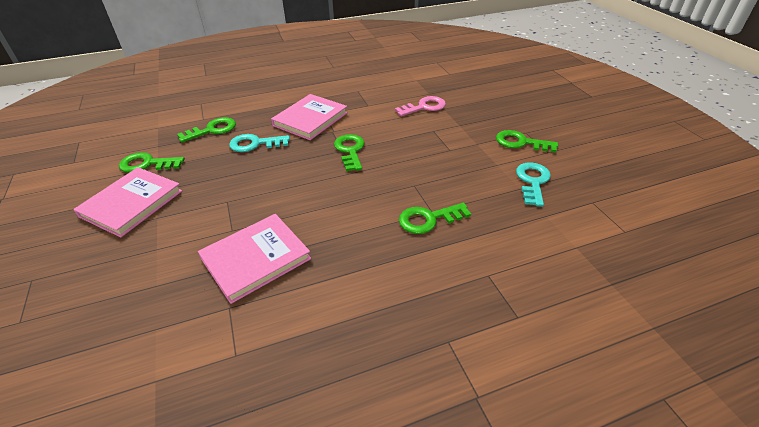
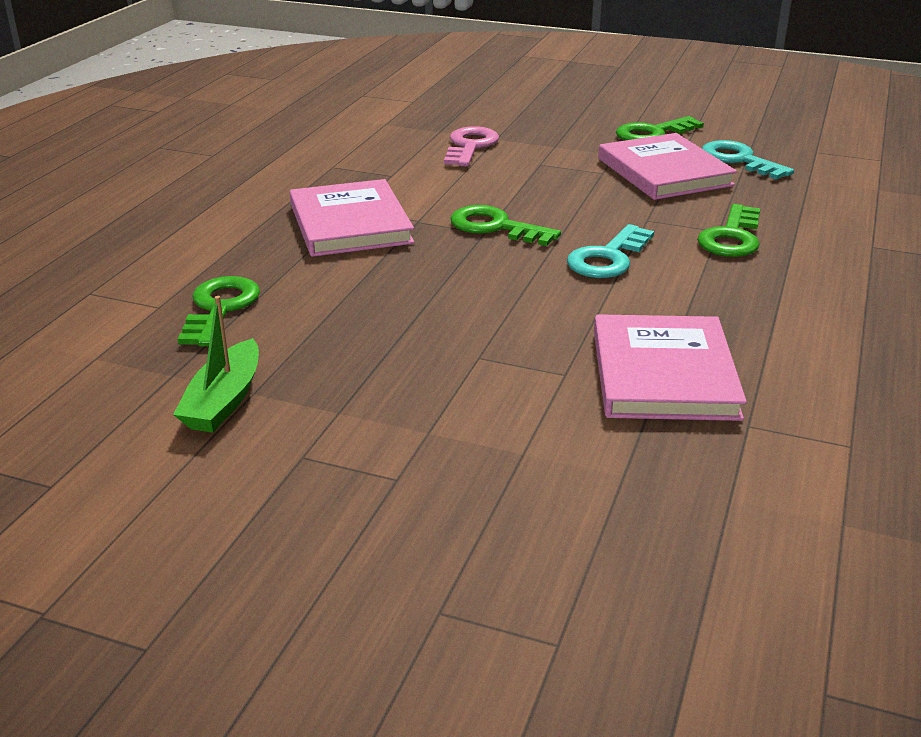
camera: 50 degrees left, 10 degrees down
(132, 203) = (342, 447): pink book -> pink book (664, 172)
(147, 164) = (224, 401): green key -> green boat
(255, 144) = (343, 286): turquoise key -> turquoise key (608, 258)

